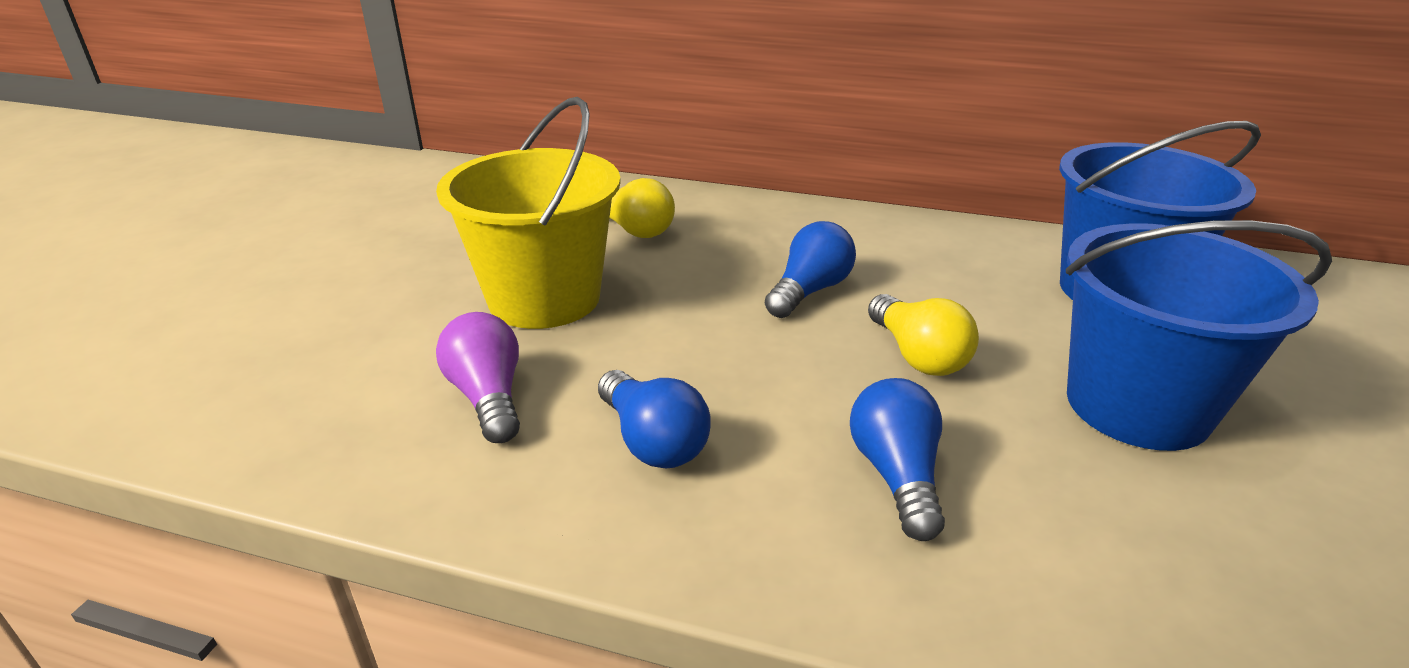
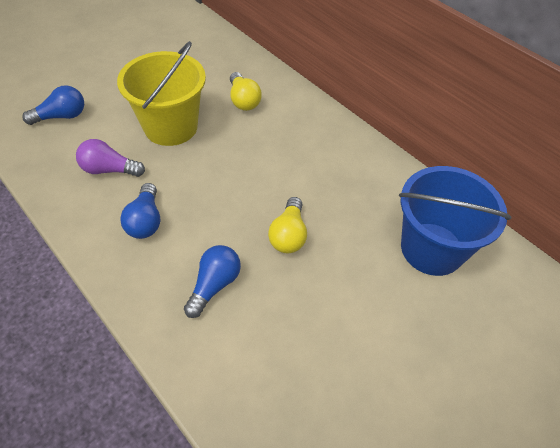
camera: 30 degrees right, 20 degrees up
(488, 397) = (109, 170): purple light bulb -> purple light bulb turned 90 degrees counterclockwise
(809, 291) = (282, 175): blue light bulb -> blue light bulb (61, 116)
(1137, 406) = (352, 312): blue bucket -> none

